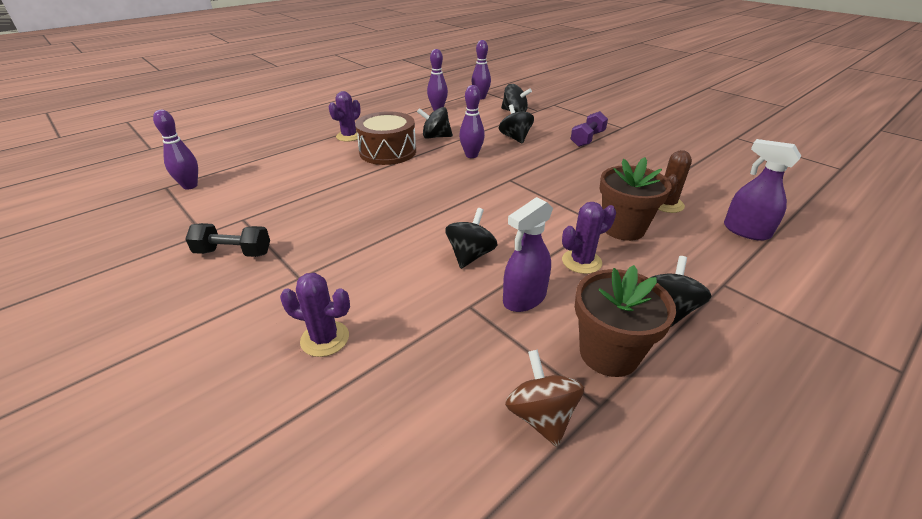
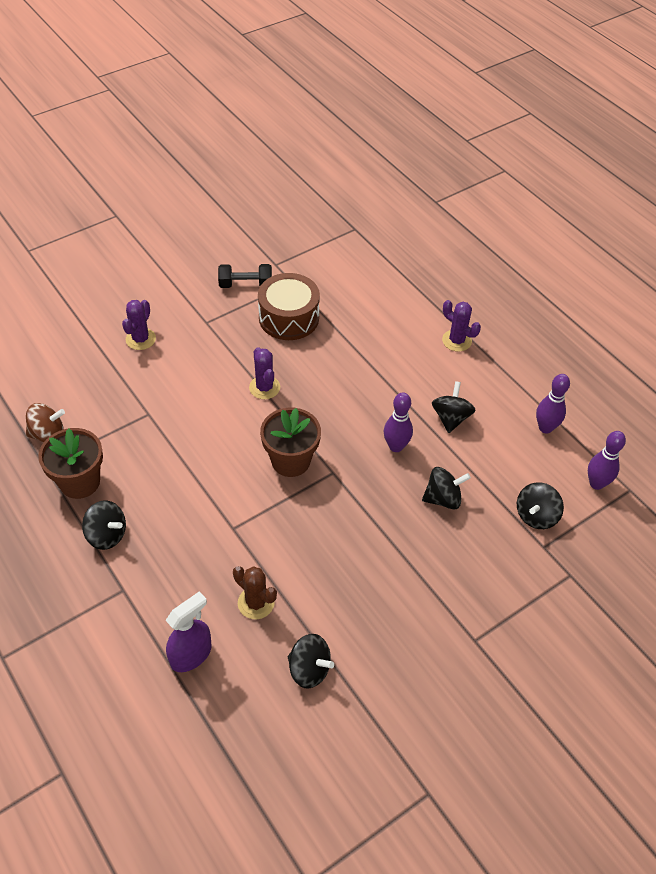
camera: 95 degrees right, 15 degrees up
(190, 186) = (354, 242): purple bowling pin -> none
(233, 252) = (245, 284): black dumbbell -> black dumbbell turned 75 degrees clockwise
(388, 152) = (412, 373): brown drum -> brown drum (289, 318)
(470, 255) = (207, 421): black spinning top -> black spinning top (309, 669)
(524, 298) = (146, 447): purple spray bottle -> none
(581, 261) = (179, 495): purple cactus -> purple cactus (264, 387)
(587, 139) = (434, 580): purple dumbbell -> none
(623, 228) = (221, 545): brown flower pot -> brown flower pot (291, 461)

